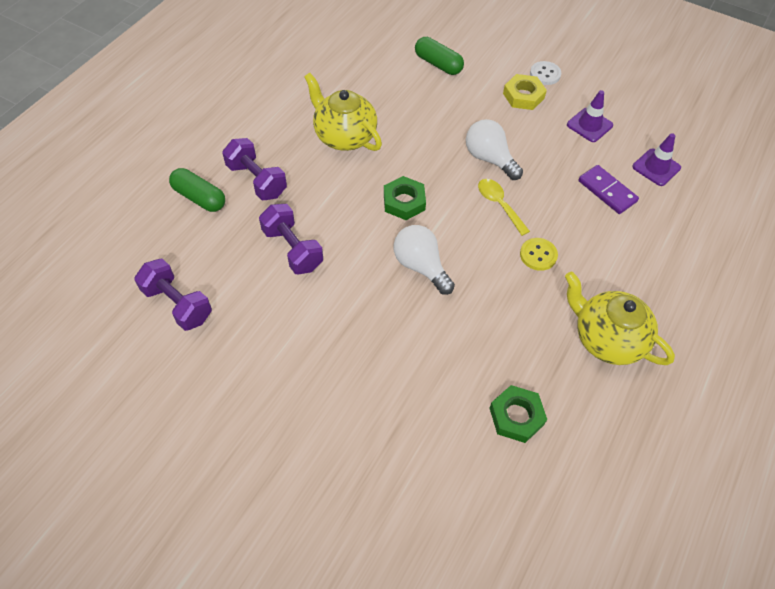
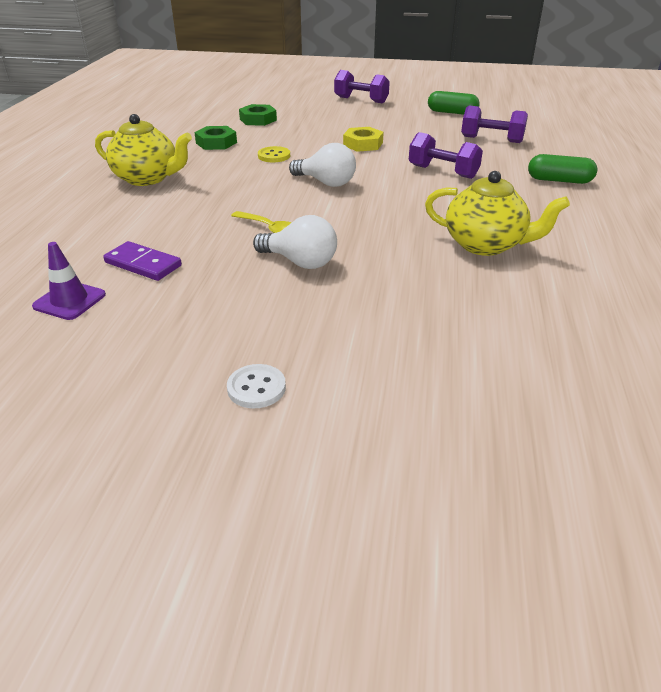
camera: 160 degrees right, 20 degrees down
(257, 180) = (527, 198): purple dumbbell -> purple dumbbell (361, 100)
(404, 202) = (372, 213): green nut -> green nut (258, 119)
(438, 64) = (446, 355): green capsule -> green capsule (452, 112)
(523, 96) = (283, 343): yellow nut -> yellow nut (363, 144)
(538, 255) = (218, 207): yellow button -> yellow button (274, 156)
(589, 125) = (168, 328): purple traffic cone -> none

